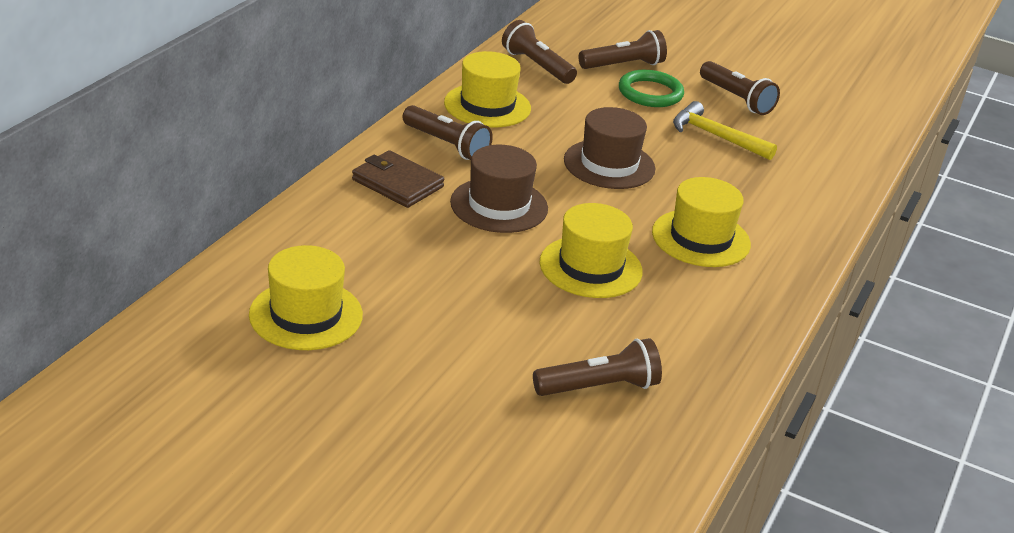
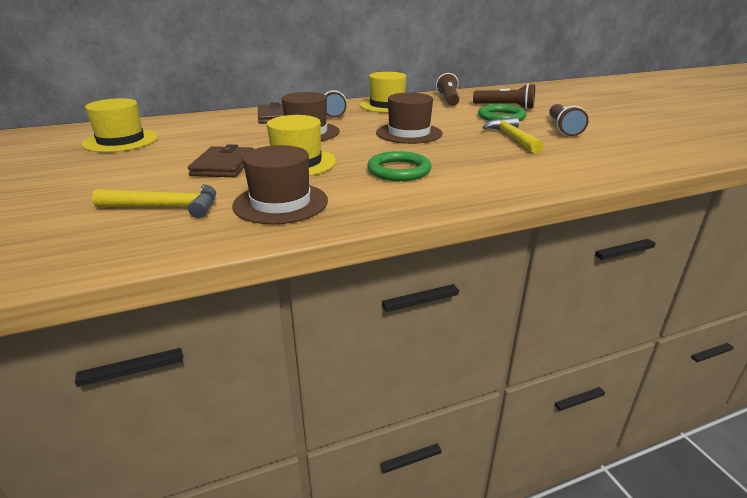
camera: 45 degrees right, 5 degrees down
(527, 305) = (223, 166): none -> brown wallet
(599, 387) = (167, 207): brown flashlight -> yellow hammer
(683, 333) = (280, 203): none -> brown hat
(701, 238) = (399, 170): yellow hat -> green ring

